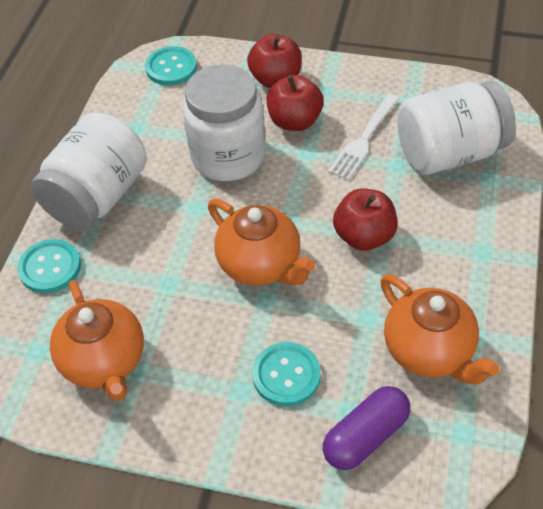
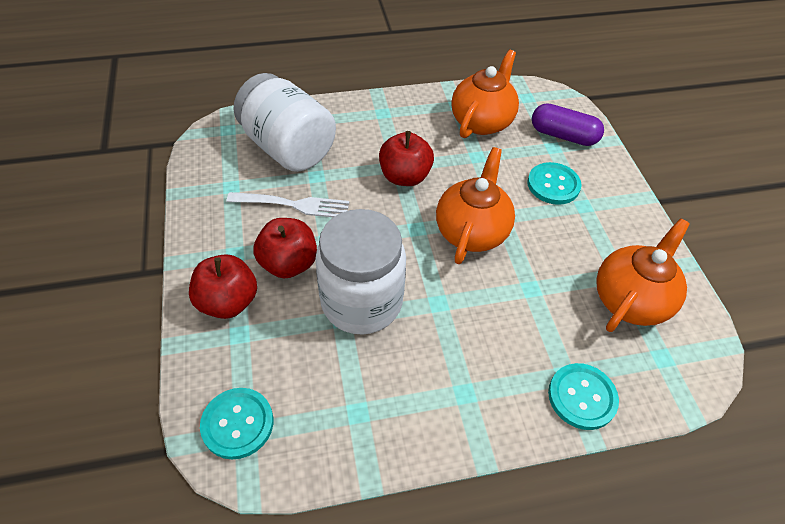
camera: 120 degrees left, 0 degrees up
(98, 196) = (474, 400): white jar -> none

